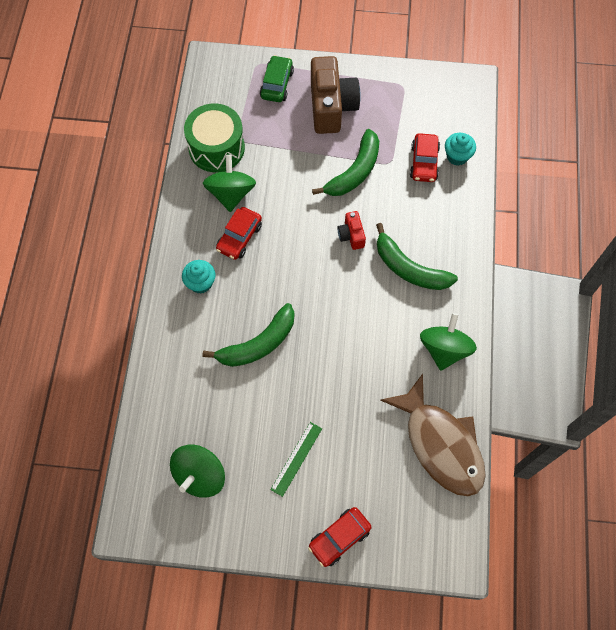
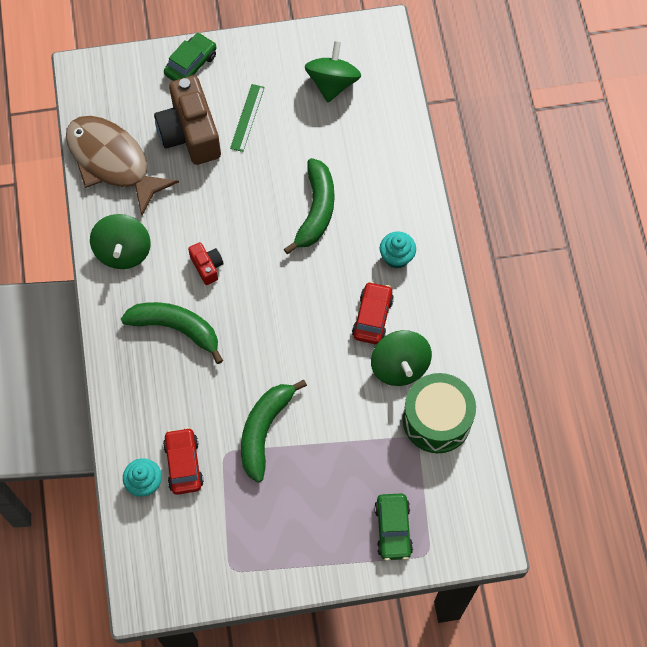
camera: 165 degrees right, 0 degrees up
(258, 344) = (316, 210): green banana -> green banana turned 150 degrees clockwise
(331, 107) = (315, 513): brown camera -> brown camera (190, 133)
(339, 538) = (191, 64): red car -> green car
(351, 235) = (249, 350): red camera -> red camera (207, 266)

